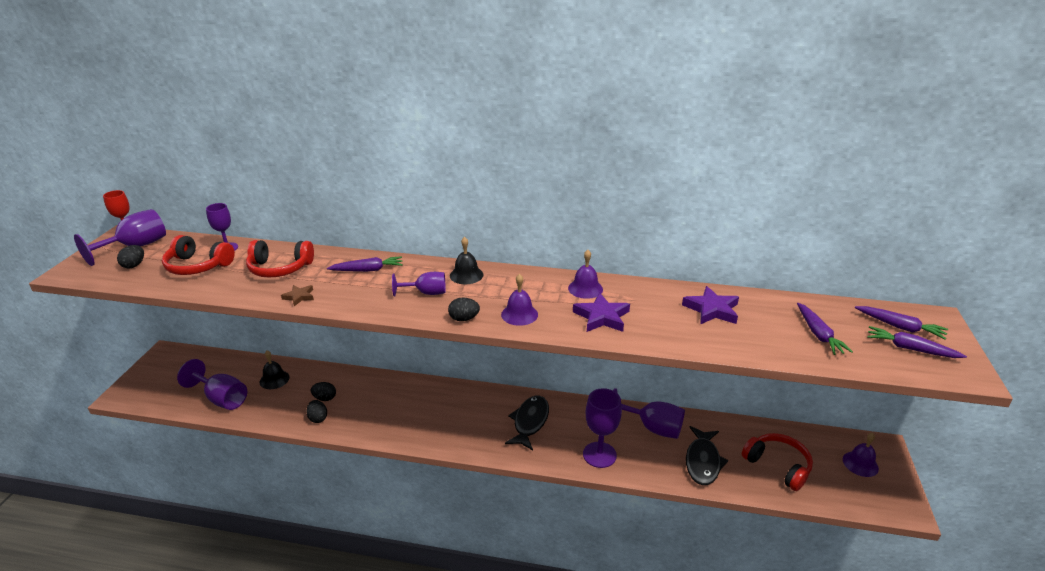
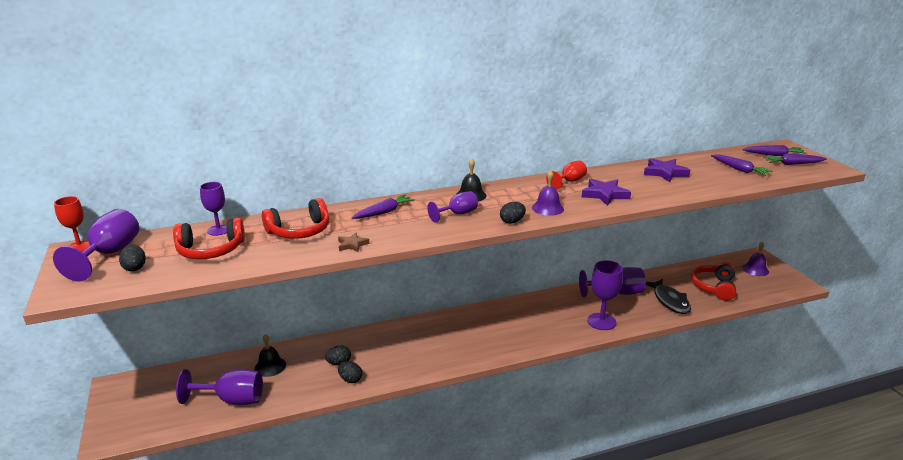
camera: 30 degrees left, 5 degrees down
(530, 422) = (530, 319): black fish -> none
(585, 288) = (569, 182): purple bell -> red goblet
(778, 466) = (714, 287): red headphones -> red headphones turned 90 degrees counterclockwise

